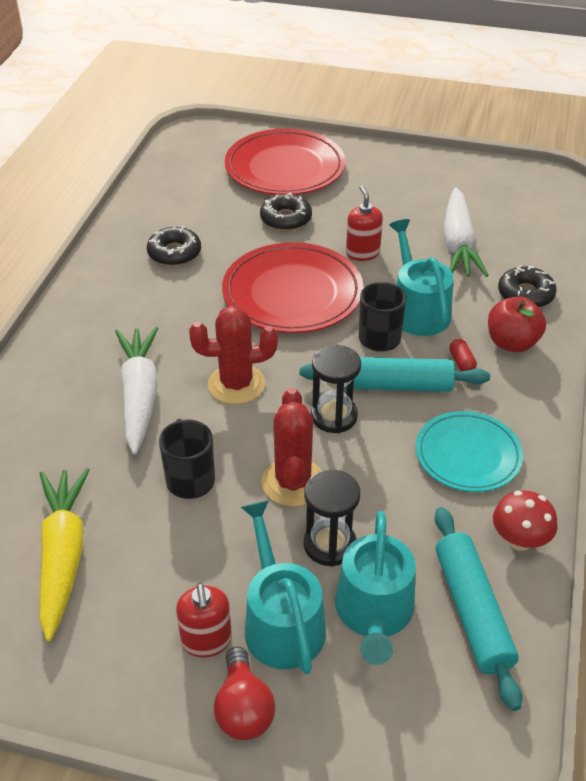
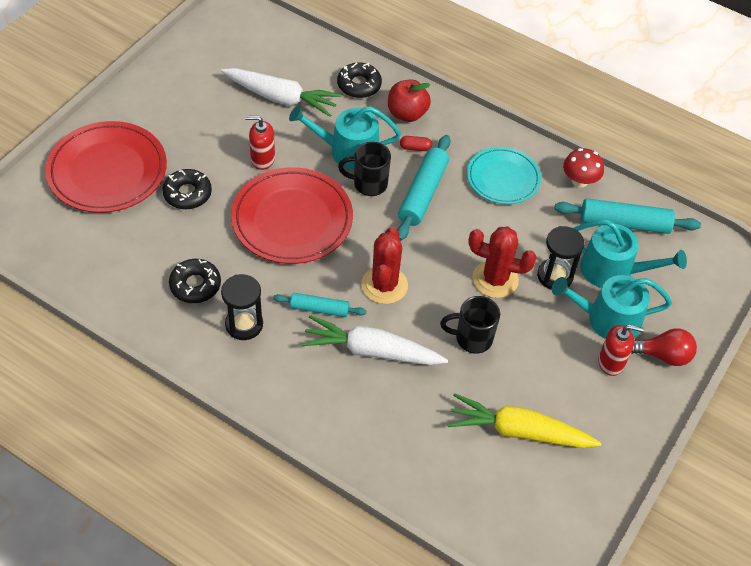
camera: 75 degrees left, 10 degrees up
(180, 342) = (319, 309): none -> turquoise rolling pin
(334, 416) = (441, 237): black hourglass -> black hourglass (244, 324)

